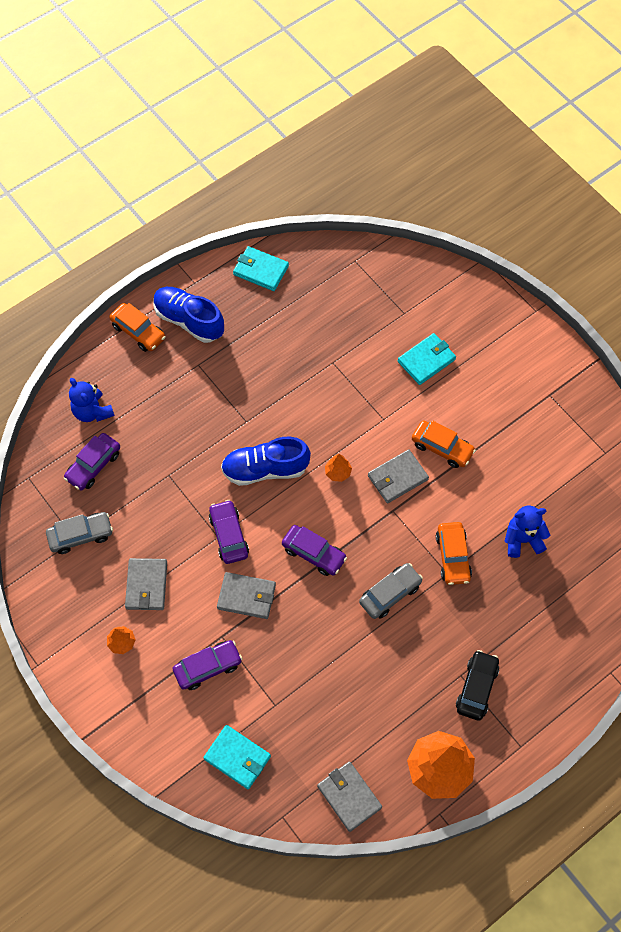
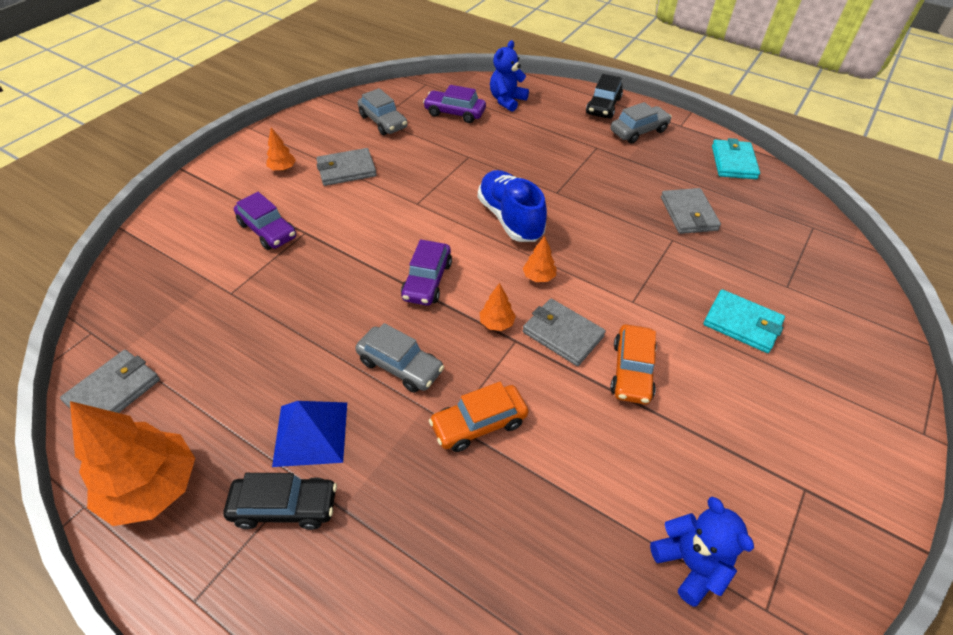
camera: 70 degrees right, 15 degrees down
(138, 332) = (603, 106): orange car -> black car
(189, 320) = (638, 131): blue shoe -> grey car
(228, 535) = (421, 210): purple car -> none
(237, 758) = (164, 277): turquoise wallet -> none
(246, 596) = (356, 240): grey wallet -> grey wallet (688, 214)
(373, 518) = (496, 323): none -> orange tree
(427, 664) = (311, 433): none -> blue pyramid
(522, 539) = (544, 511): blue teddy bear -> blue teddy bear (690, 563)

